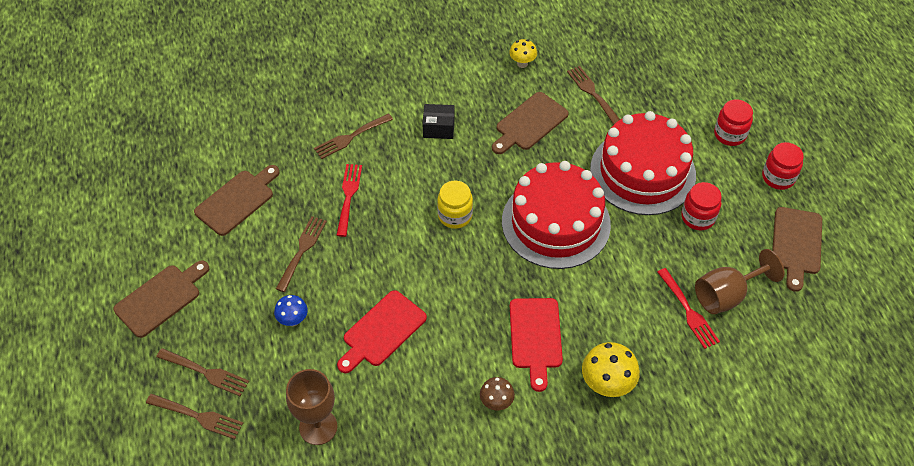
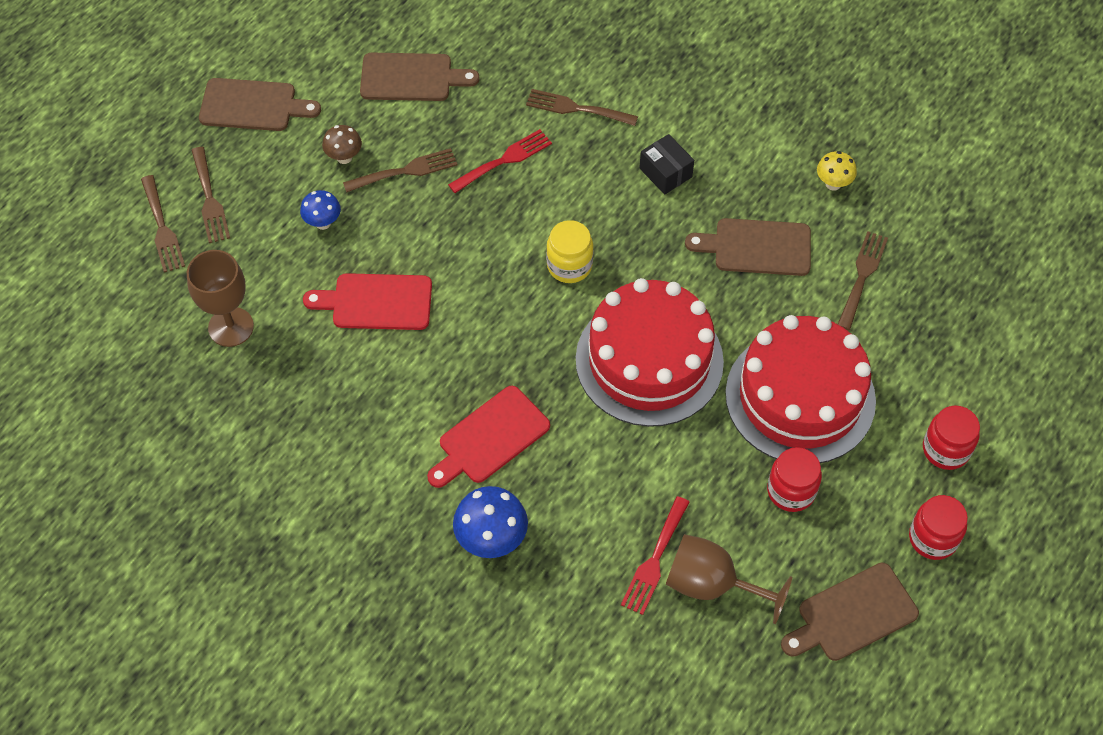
camera: 50 degrees right, 5 degrees up
(496, 403) = (384, 455): brown mushroom -> brown mushroom (344, 157)
(606, 385) = (491, 540): yellow mushroom -> blue mushroom

